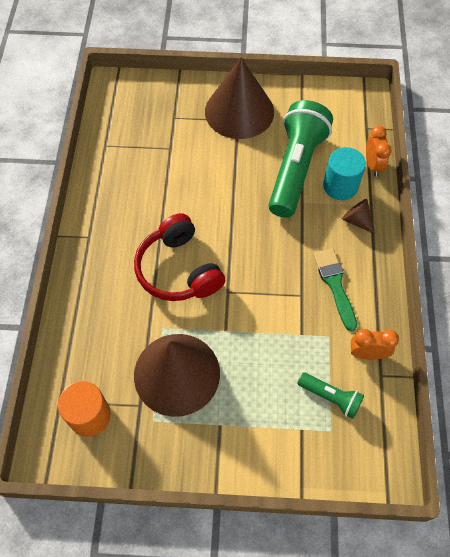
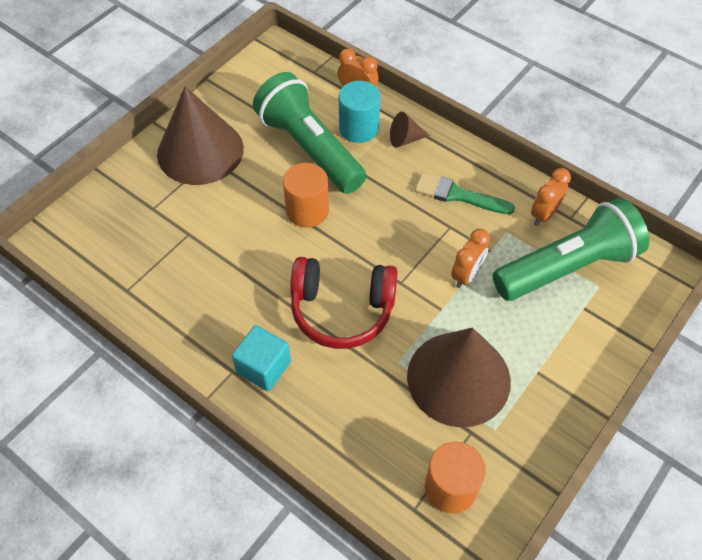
camera: 55 degrees left, 5 degrees down
(103, 252) = (263, 367): none -> turquoise cube
(242, 200) = (307, 210): none -> orange cylinder
(267, 331) = (466, 275): none -> orange clock
(331, 397) = (568, 267): green flashlight -> green flashlight, size x2.14

